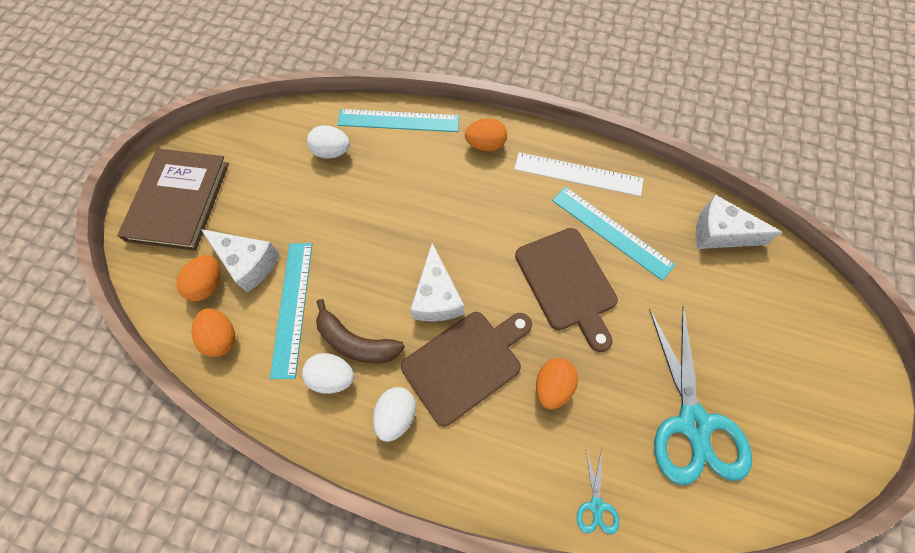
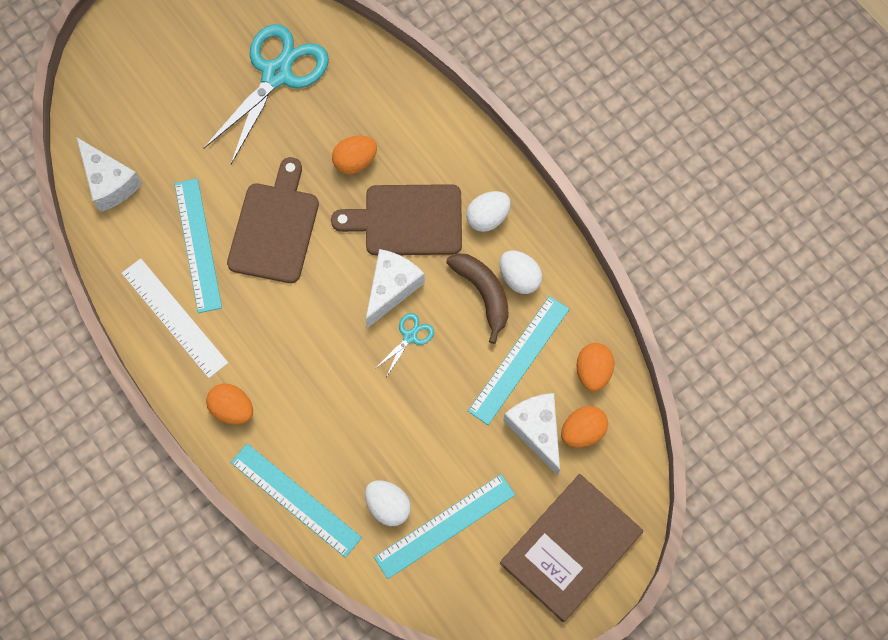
camera: 145 degrees left, 5 degrees up
(282, 163) = (445, 526): none -> turquoise ruler
(596, 505) = (389, 74): turquoise scissors -> turquoise scissors (410, 336)

